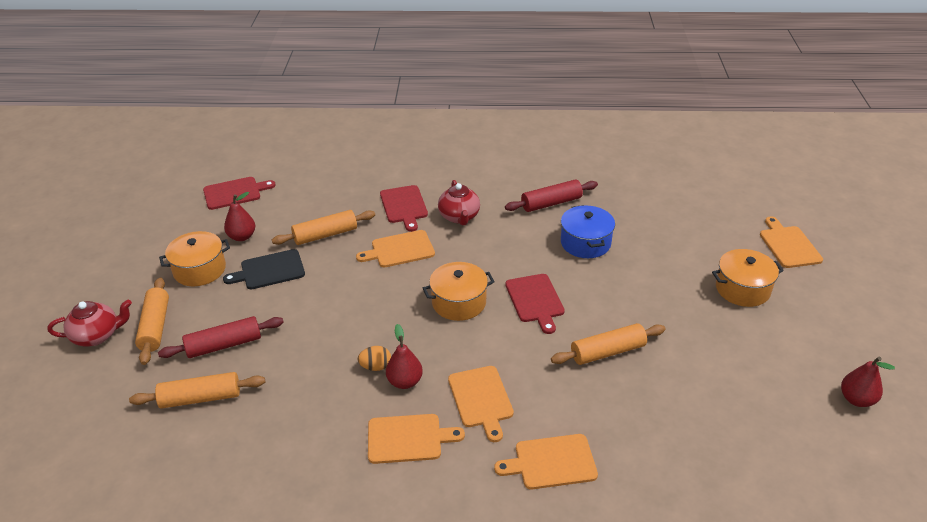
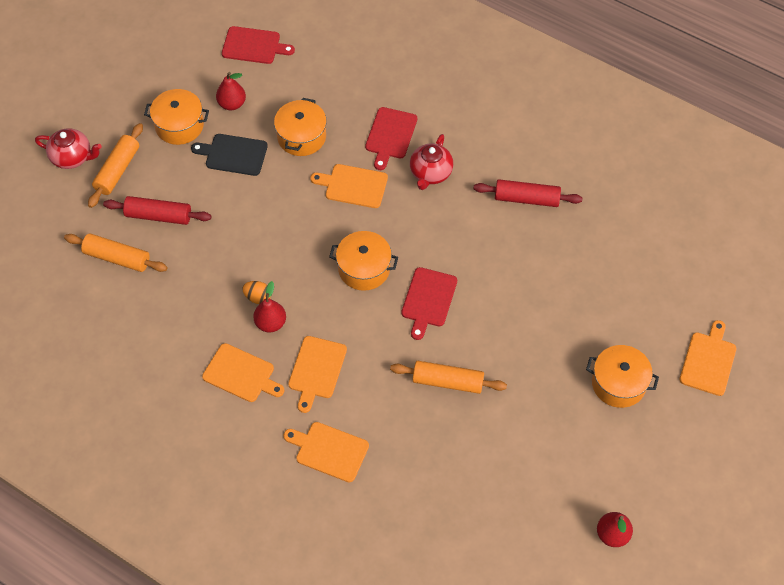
camera: 30 degrees right, 20 degrees up
(325, 235) = (301, 137): orange rolling pin -> orange pot
(585, 243) = (521, 261): blue pot -> none

